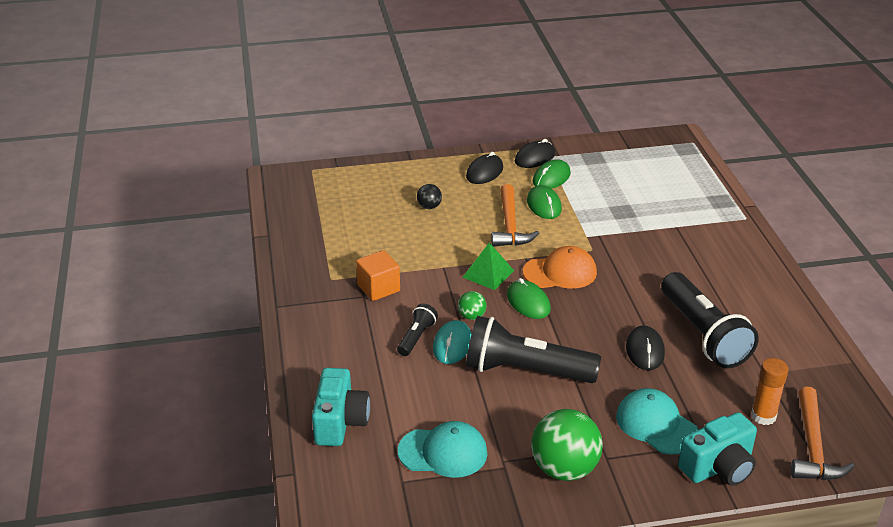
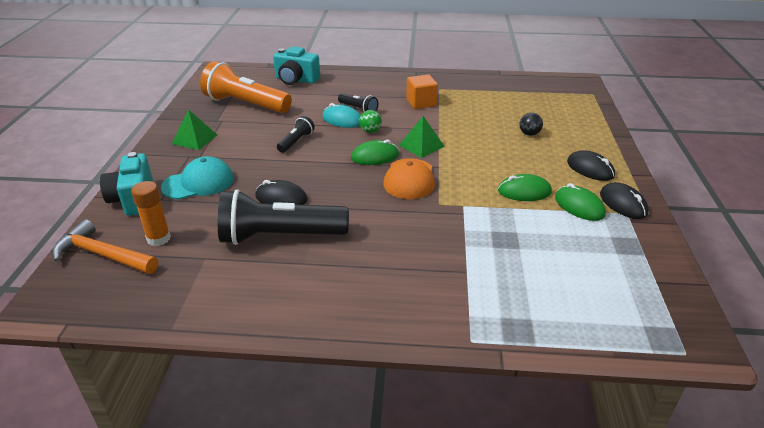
camera: 105 degrees right, 0 degrees up
(443, 452) = (245, 104): turquoise cap -> orange flashlight
(510, 225) = (491, 167): orange hammer -> none
(525, 371) = (296, 142): black flashlight -> black flashlight, size x0.47
(564, 469) = (194, 139): green ball -> green pyramid

